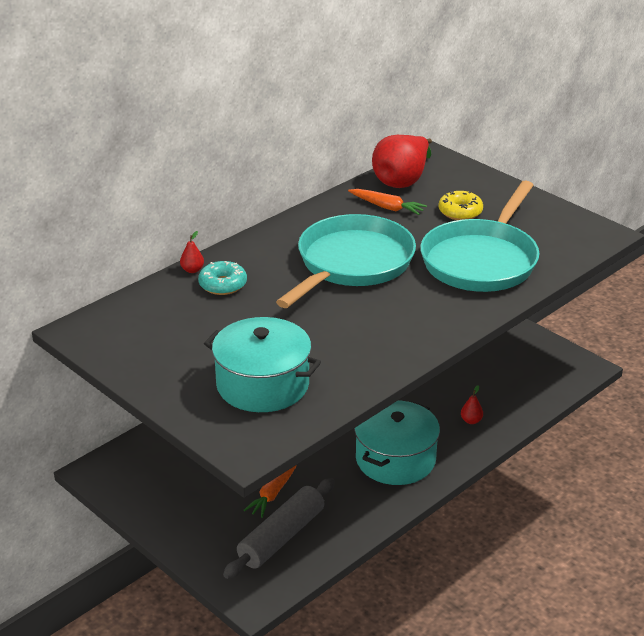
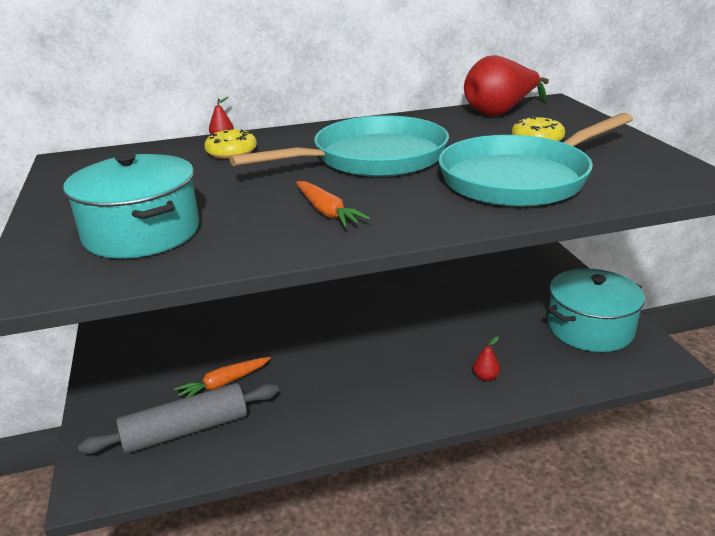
camera: 30 degrees right, 5 degrees down
(223, 285) = (231, 152): turquoise donut -> yellow donut
(387, 207) = (461, 127): orange carrot -> orange carrot (327, 212)
(395, 459) = (371, 391): turquoise pot -> turquoise pot (590, 328)

